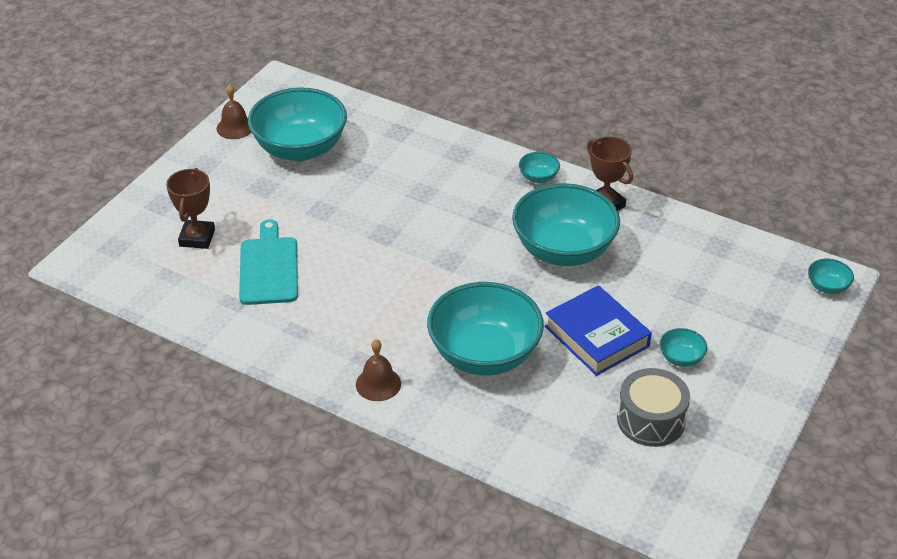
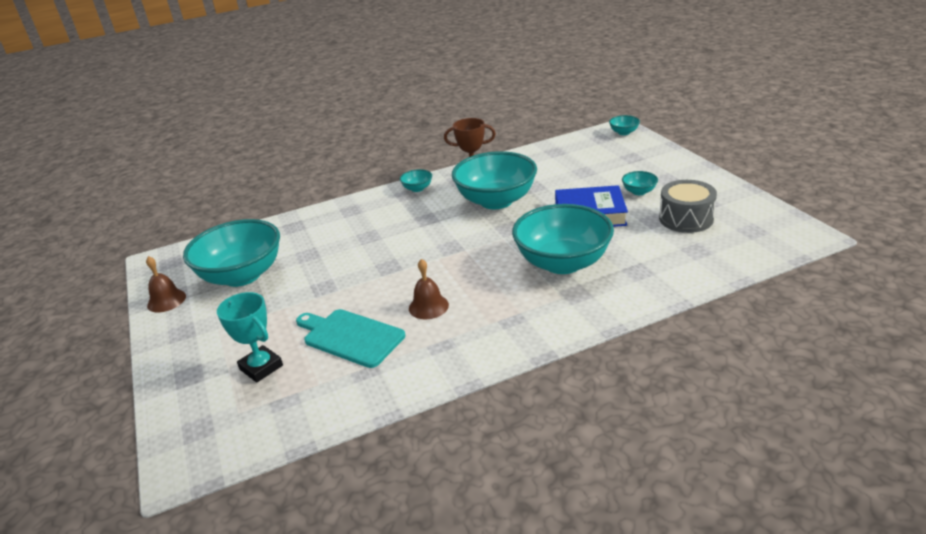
camera: 50 degrees left, 10 degrees down
(197, 238) = (261, 367): brown trophy -> turquoise trophy
(378, 384) = (545, 322): brown bell -> brown bell (428, 306)

